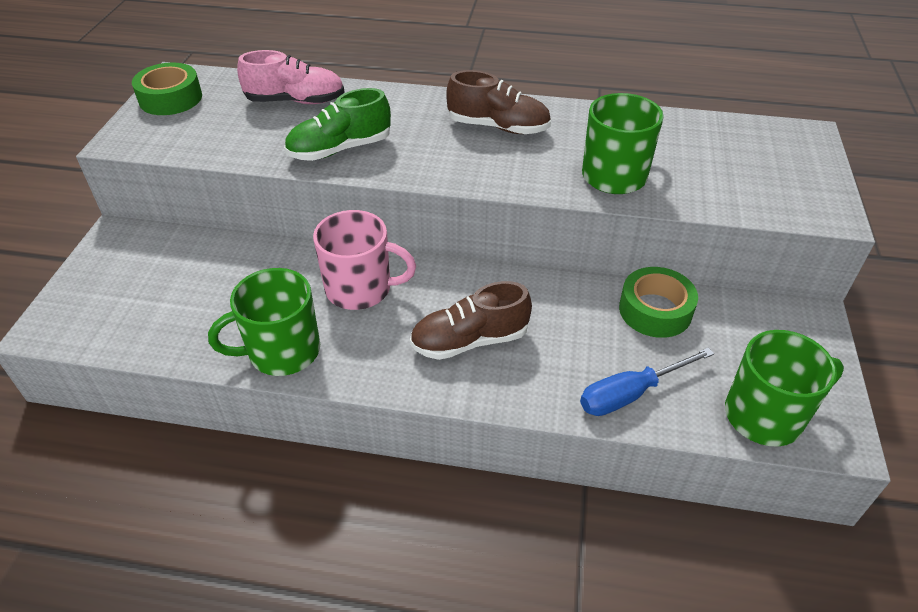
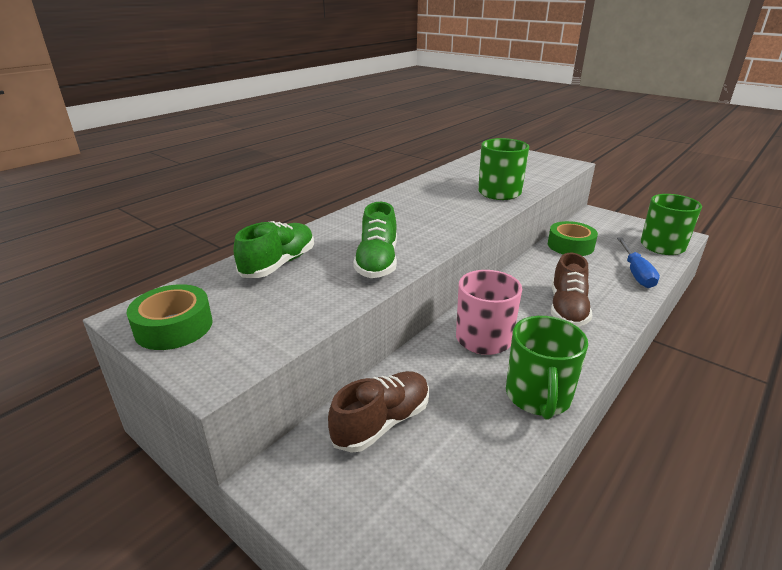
camera: 60 degrees left, 15 degrees down
(296, 101) = (279, 264): pink shoe -> green shoe
(498, 127) = (413, 206): brown shoe -> brown shoe (382, 422)

